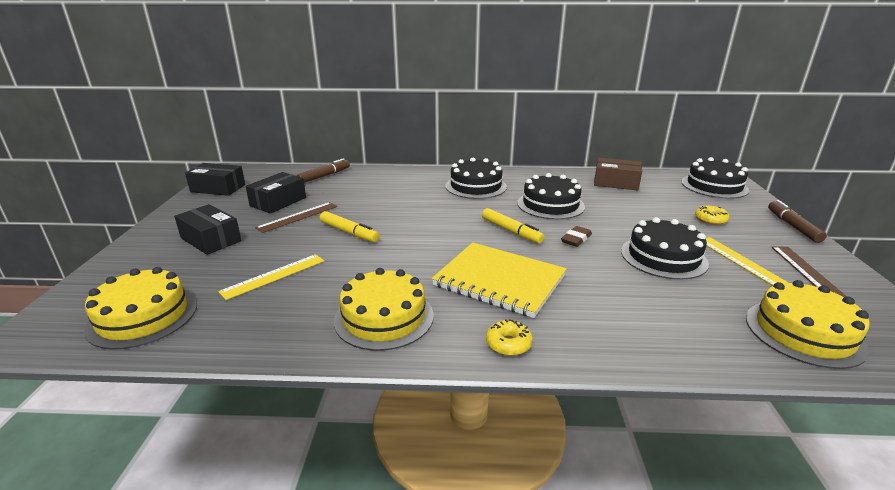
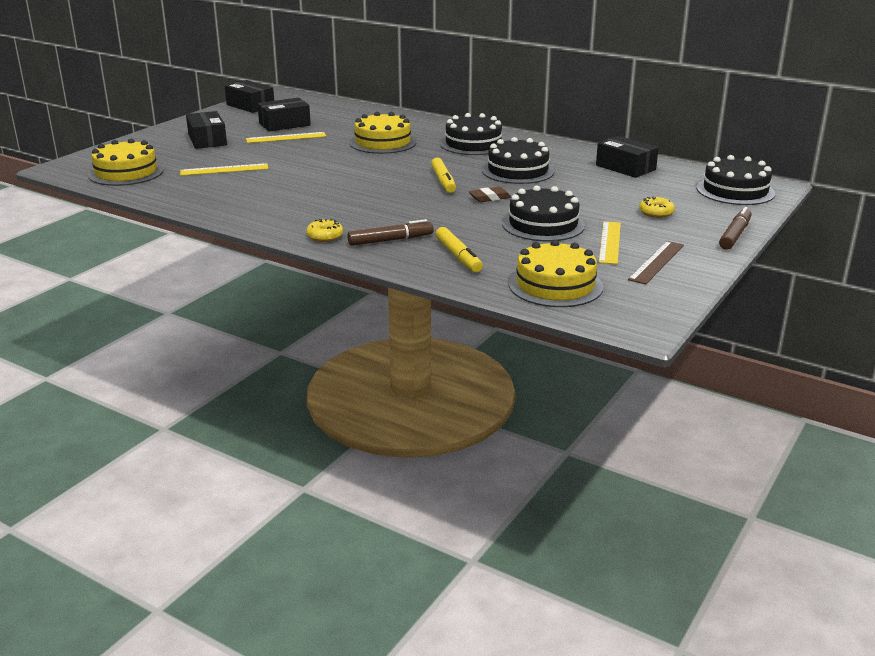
camera: 30 degrees right, 0 degrees up
(298, 217) = (286, 137): brown ruler -> yellow ruler
(324, 176) = (348, 111): brown marker -> brown marker (390, 240)
(349, 232) = (310, 155): yellow marker -> yellow marker (458, 256)
(384, 317) = (265, 206): yellow cake -> yellow cake (383, 142)
(499, 281) = (376, 207): yellow notebook -> none
(616, 183) = (625, 167): brown box -> black box

